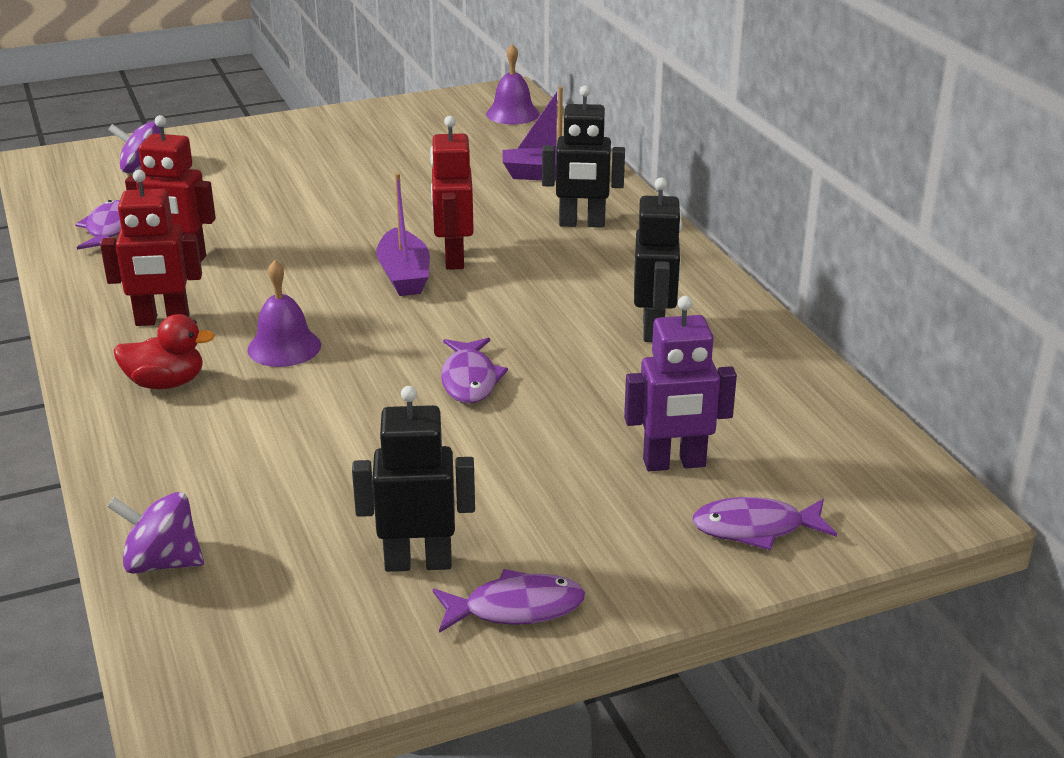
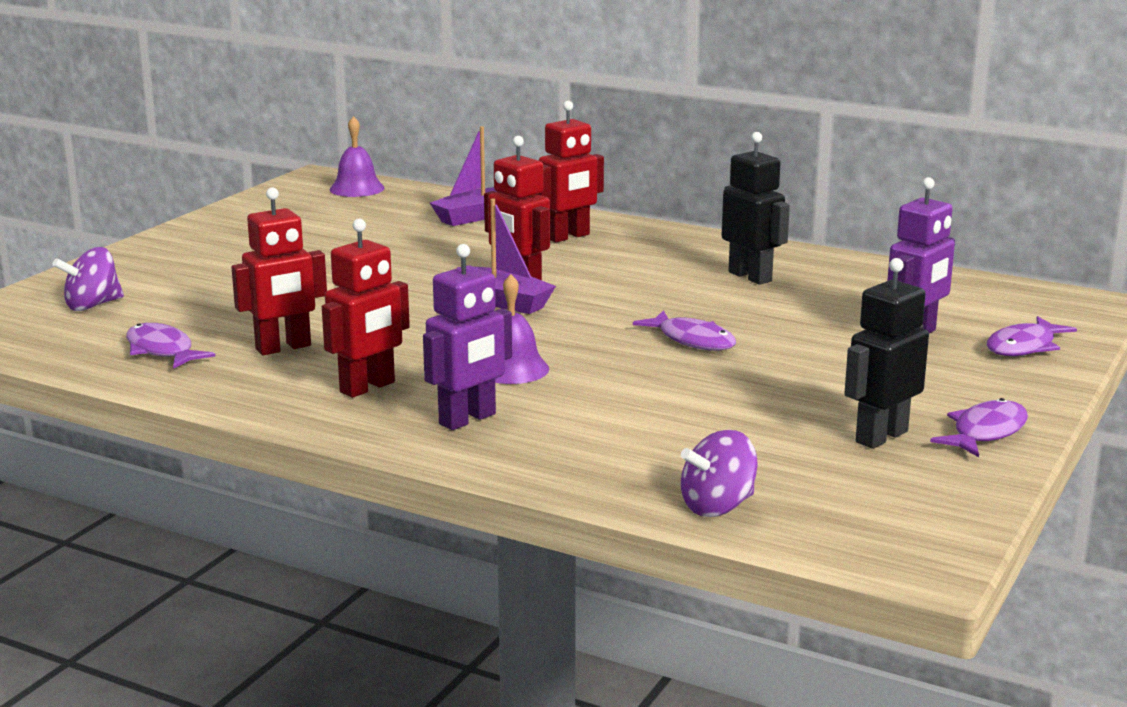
camera: 40 degrees left, 10 degrees down
(166, 383) = (468, 419): red duck -> purple robot
(582, 224) = (568, 237): black robot -> red robot

